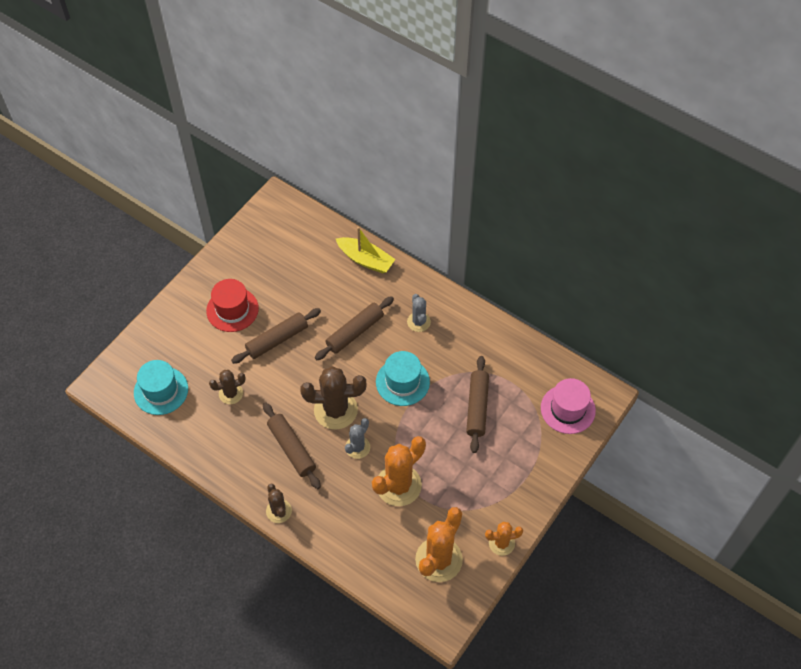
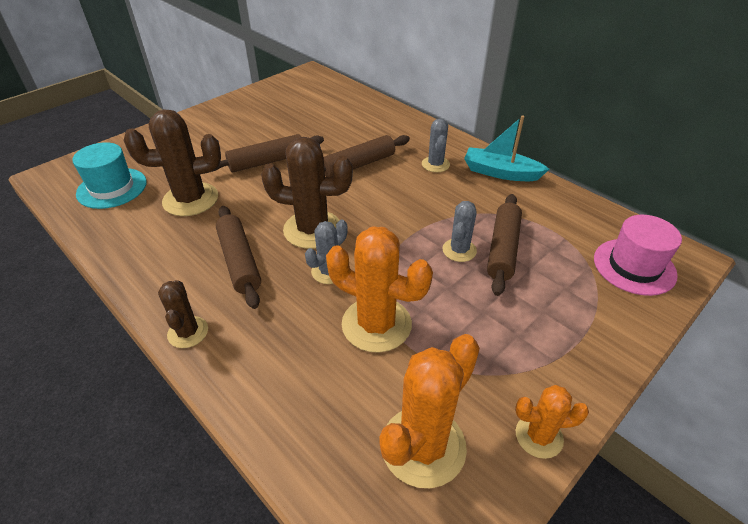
camera: 10 degrees right, 15 degrees down
(231, 393) = (190, 199): brown cactus -> brown cactus, size x1.78
(232, 309) = (229, 135): red hat -> none
(365, 260) = (385, 115): yellow boat -> none
(398, 485) = (376, 324): orange cactus -> orange cactus turned 60 degrees clockwise
(402, 382) = (406, 213): turquoise hat -> none
(446, 413) = (459, 250): none -> grey cactus
(472, 324) = (501, 173): none -> turquoise boat

